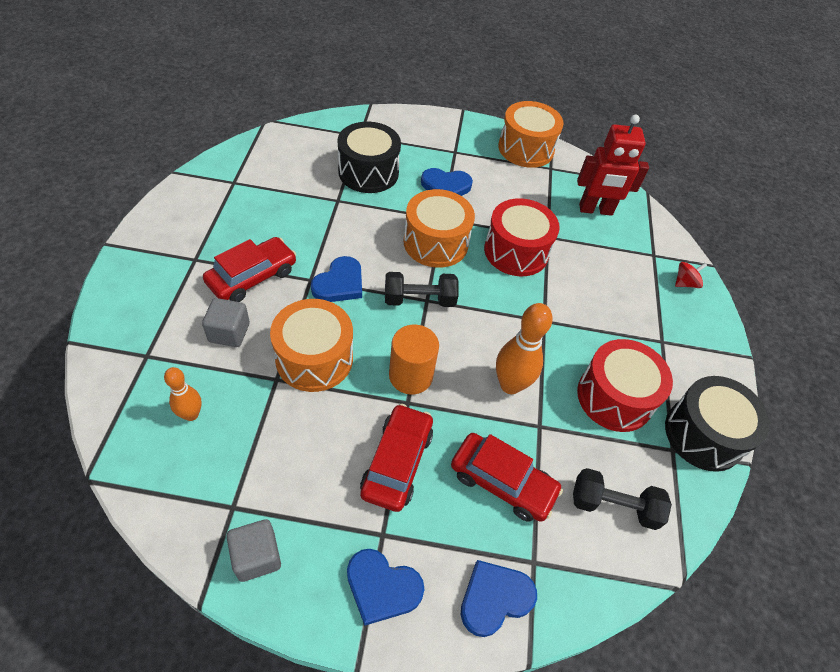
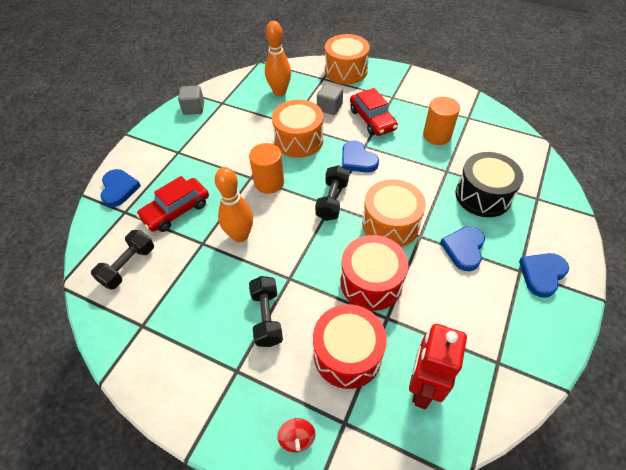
camera: 115 degrees right, 0 degrees up
(191, 414) = (279, 92): orange bowling pin -> orange bowling pin, size x1.65
(275, 210) = (437, 135): none -> orange cylinder
(382, 587) = (153, 147): blue heart -> blue heart (542, 274)
(397, 462) = (214, 165): red car -> none
(526, 149) = (533, 346): orange drum -> orange drum (346, 71)
(597, 329) = (267, 317): none -> black dumbbell
(614, 397) = (201, 302): red drum -> red drum (347, 354)
(703, 434) = (140, 357): black drum -> none

